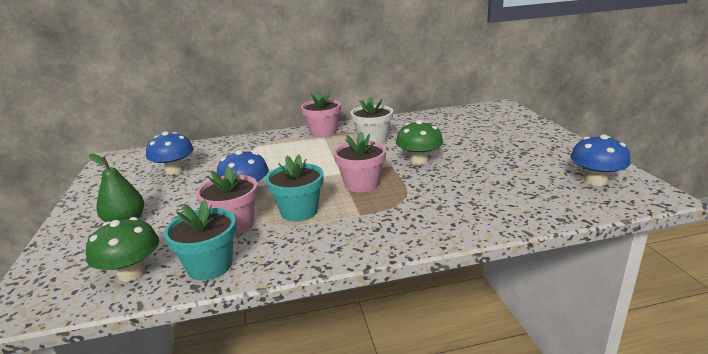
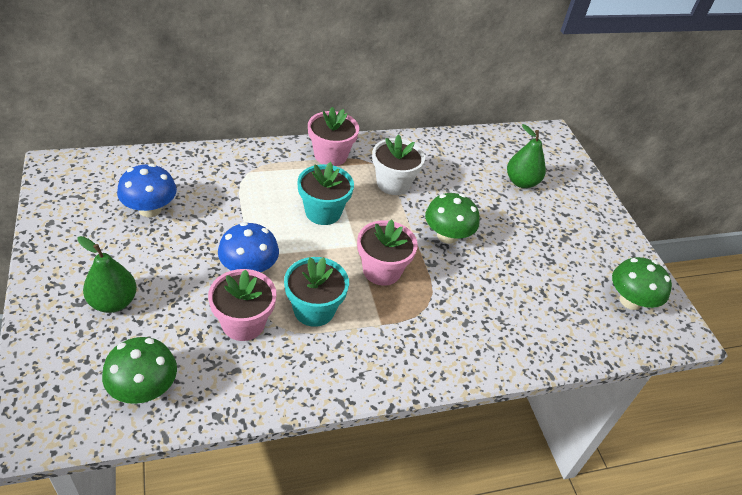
camera: 10 degrees left, 20 degrees up
(210, 266) = (227, 387): turquoise flower pot -> turquoise flower pot (323, 212)
(480, 129) = (521, 182): none -> green pear
(595, 181) = (630, 301): blue mushroom -> green mushroom

